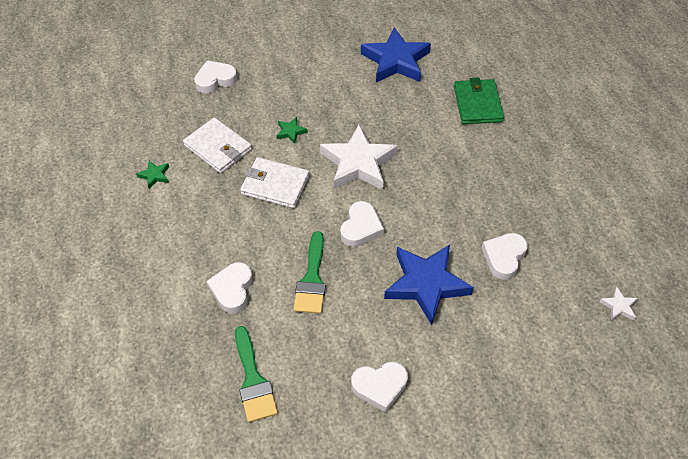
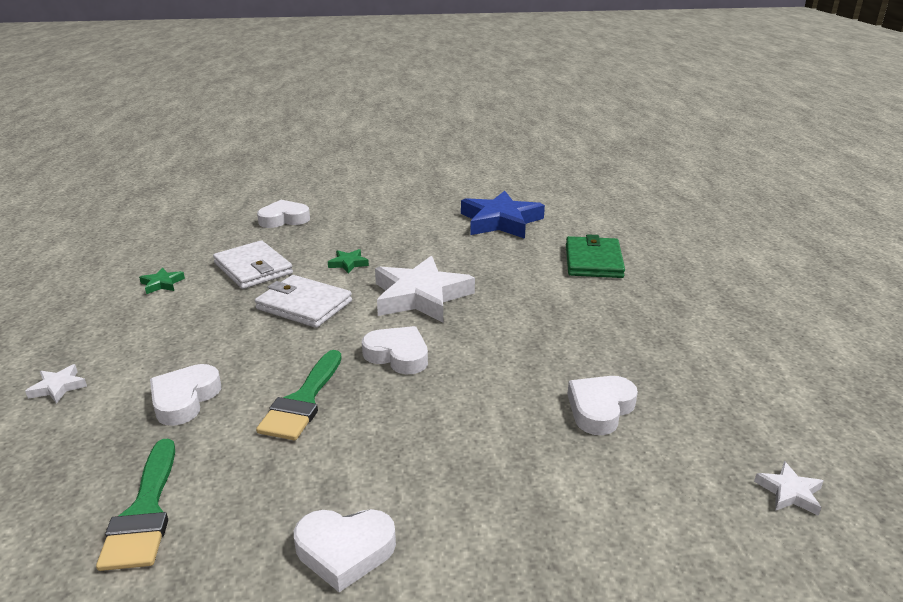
camera: 10 degrees right, 25 degrees down
(139, 292) = (58, 387): none -> white star
(361, 227) = (398, 355): white heart -> white heart turned 90 degrees counterclockwise
(426, 284) = (470, 426): blue star -> none

